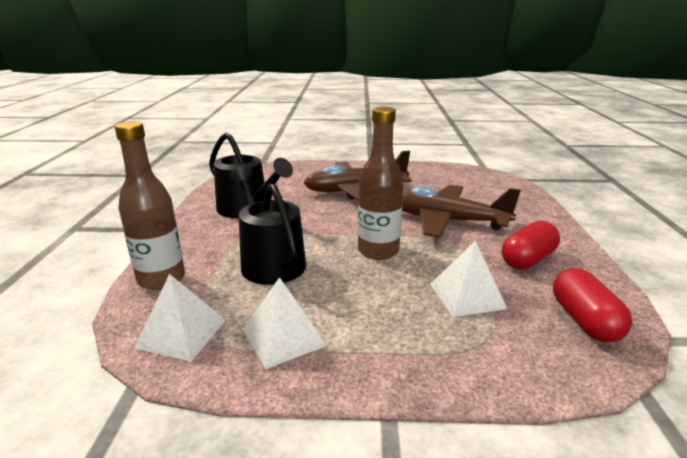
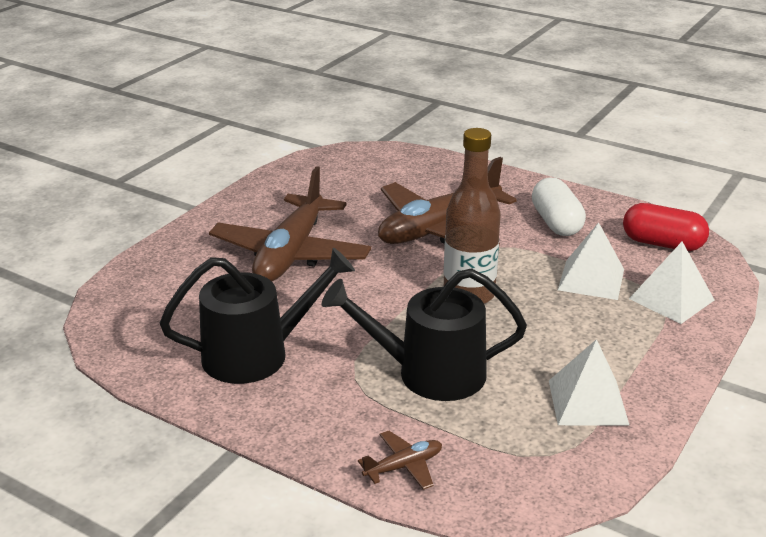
camera: 60 degrees left, 5 degrees up
(161, 279) = (404, 466): brown bottle -> brown plane
(181, 333) = (537, 468): white pyramid -> white pyramid (671, 299)
(527, 259) = (556, 223): red capsule -> white capsule

